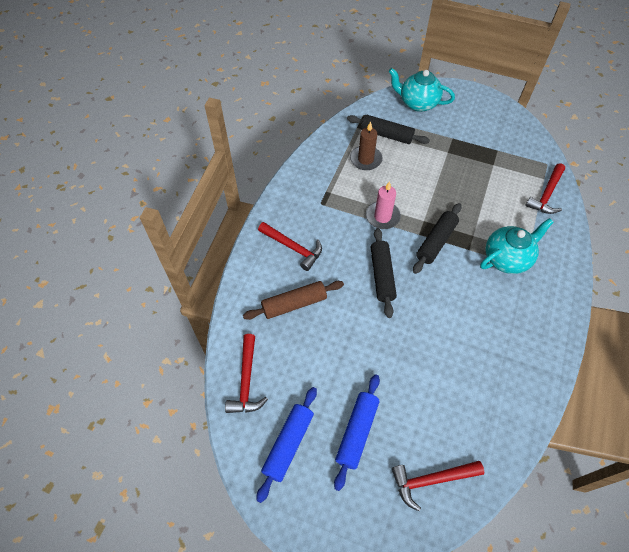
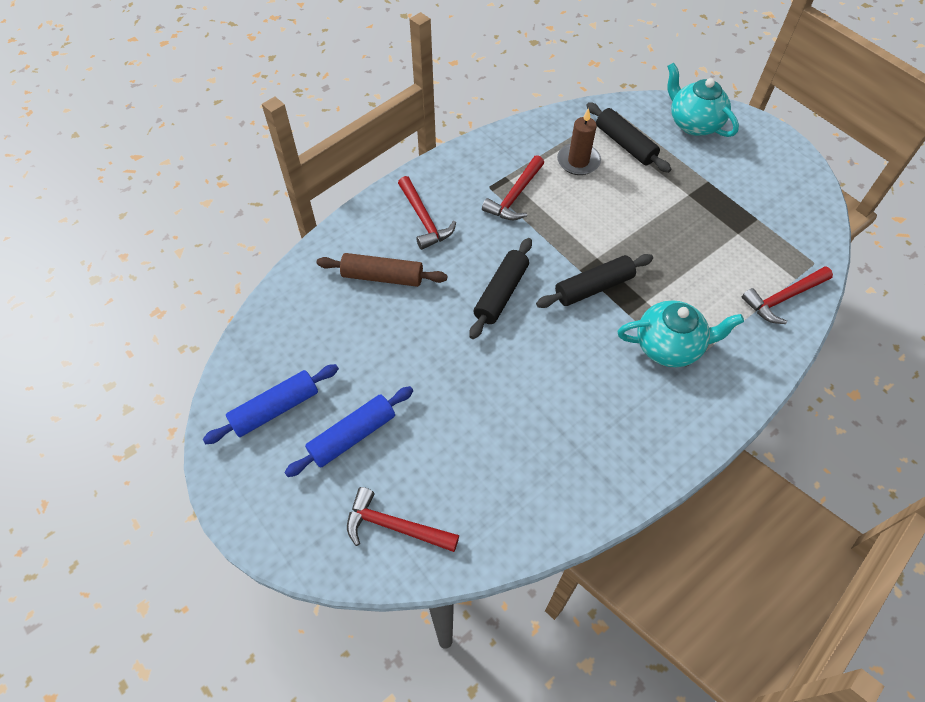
camera: 30 degrees right, 0 degrees up
(246, 381) = (279, 327): red hammer -> red hammer (515, 196)
(382, 217) = (550, 232): pink candle -> none

